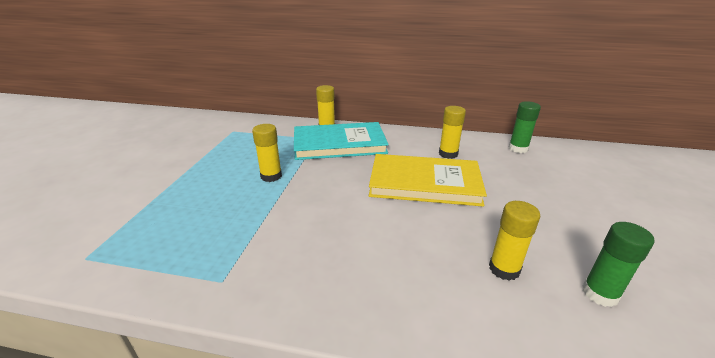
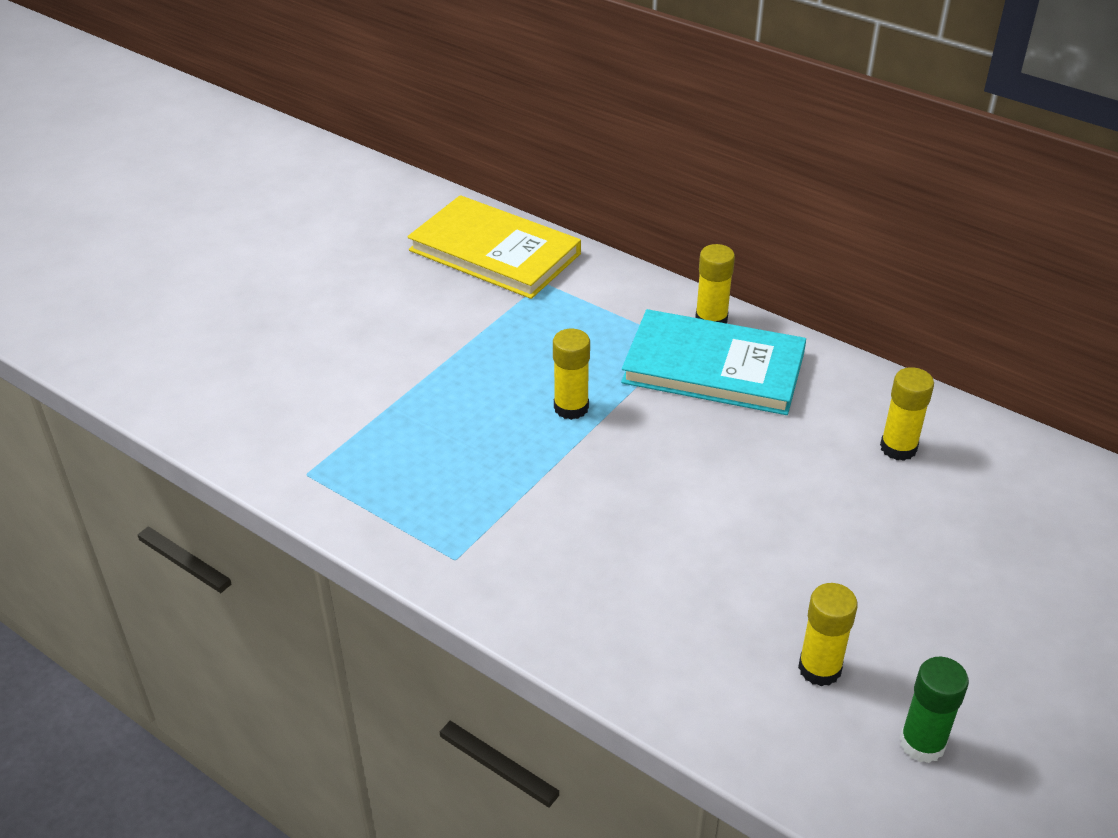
camera: 25 degrees right, 10 degrees up
(424, 183) = (809, 496): yellow book -> yellow book (495, 252)
(518, 148) = (1047, 475): green glue stick -> none

